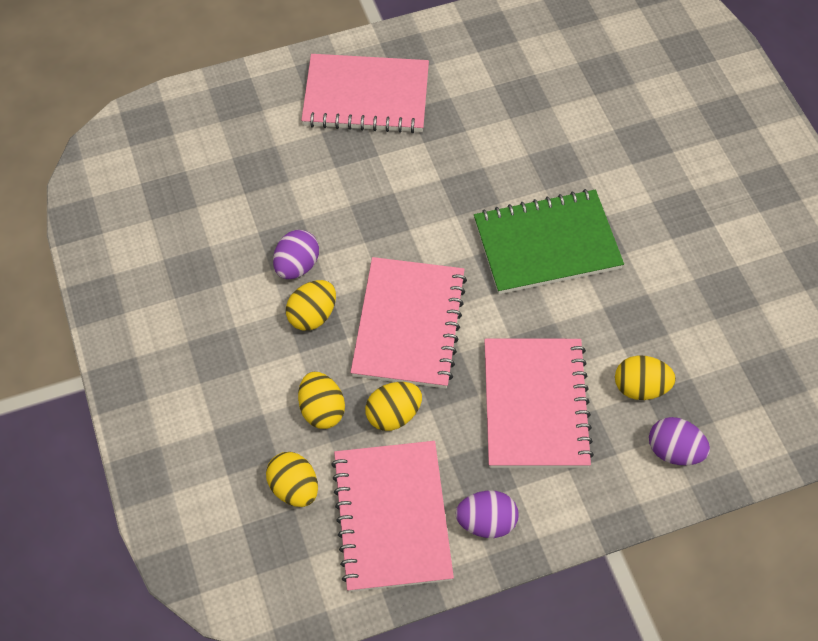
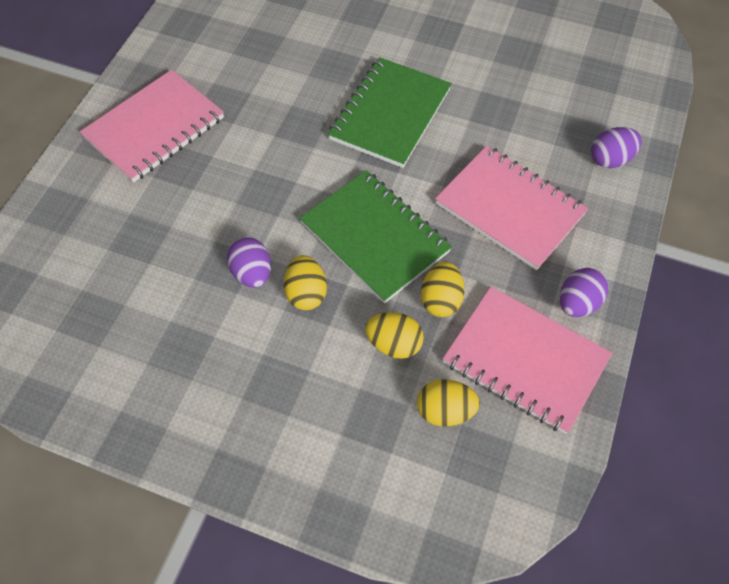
camera: 50 degrees left, 0 degrees up
(408, 324) = (375, 237): pink notebook -> green notebook
(640, 387) = (548, 143): yellow egg -> none

